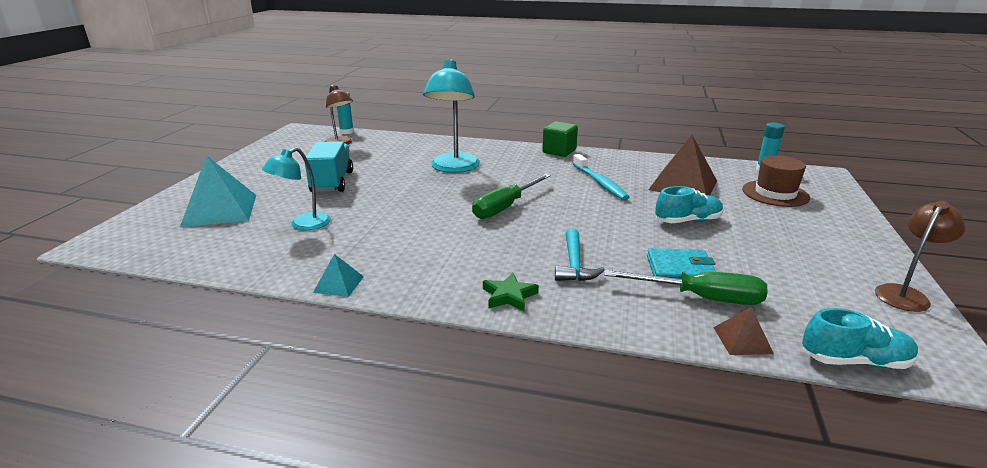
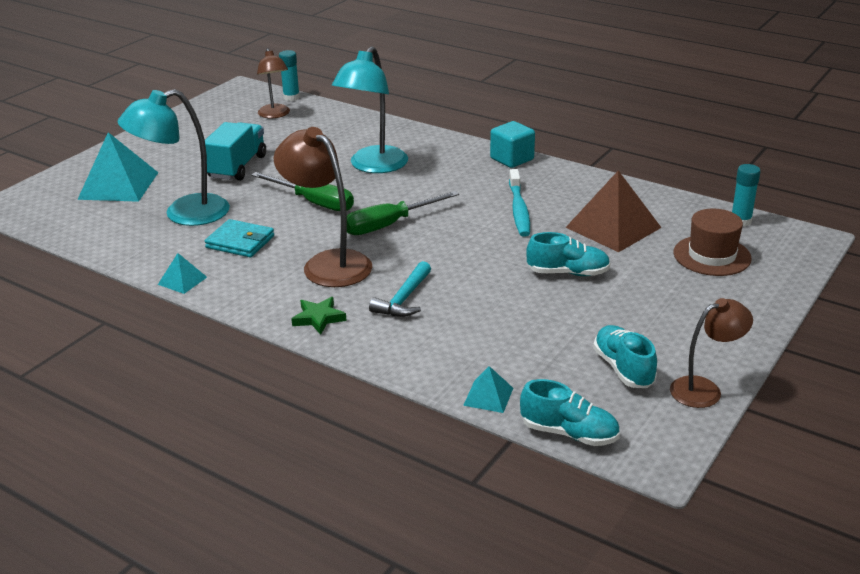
camera: 20 degrees right, 5 degrees up
(303, 224) = (184, 214): turquoise lamp -> turquoise lamp, size x1.63
(477, 245) = (328, 263): none -> brown lamp
(559, 151) = (512, 159): green cube -> turquoise cube
(680, 270) = (501, 323): turquoise wallet -> turquoise wallet (240, 242)
(701, 298) = (492, 353): green screwdriver -> green screwdriver (314, 202)
(742, 340) = (488, 396): brown pyramid -> turquoise pyramid
(822, 289) = (623, 369): none -> turquoise shoe

